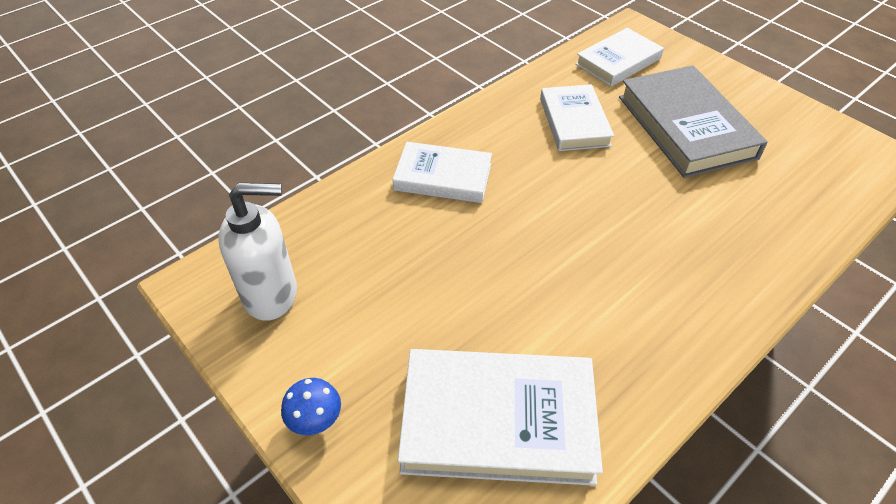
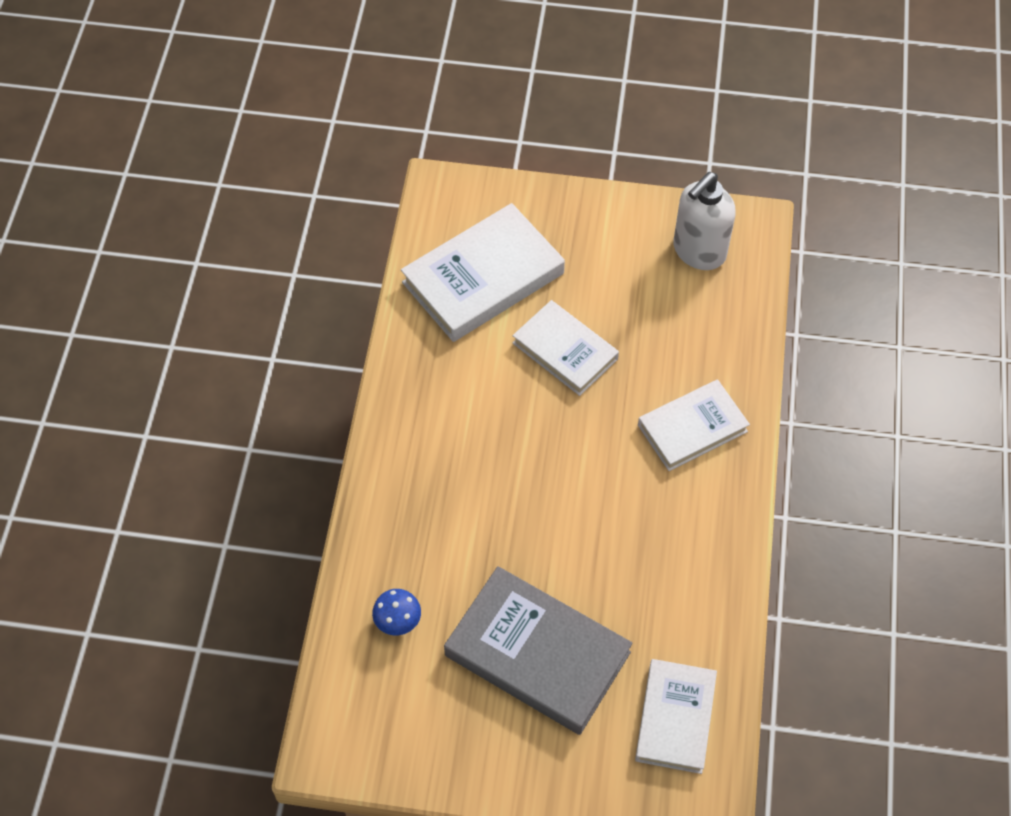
camera: 140 degrees right, 10 degrees up
(315, 420) = (584, 208): blue mushroom -> blue mushroom (398, 621)
(574, 122) = (643, 580): white book -> white book (565, 351)

